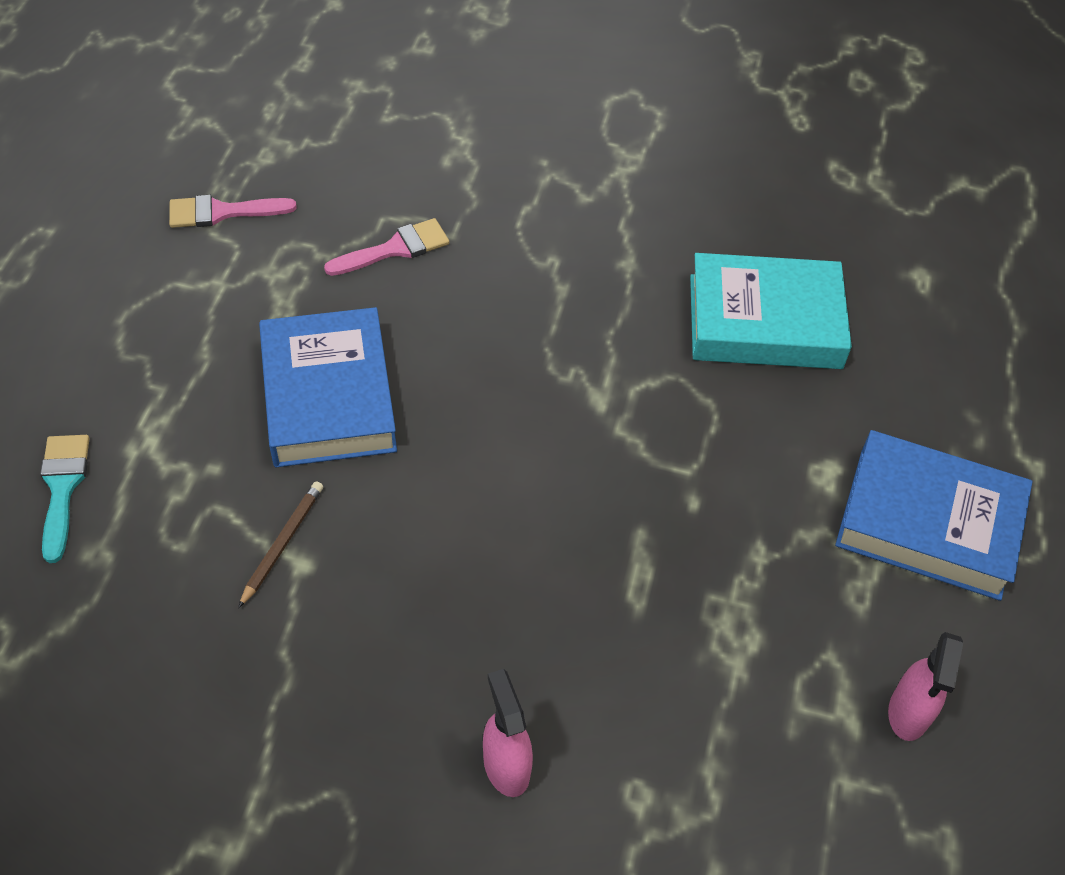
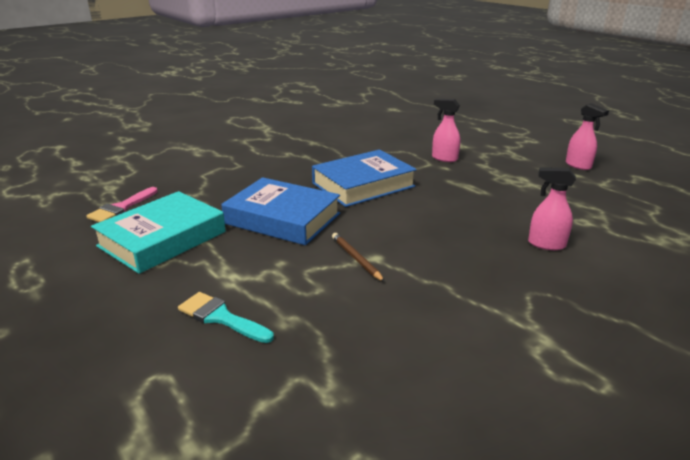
camera: 50 degrees left, 25 degrees down
(395, 248) = (224, 178): pink brush -> none
(734, 481) = (444, 158): none -> pink spray bottle
(765, 322) = (377, 132): turquoise book -> turquoise book (162, 239)
(928, 522) = (498, 138): blue book -> blue book (363, 185)

